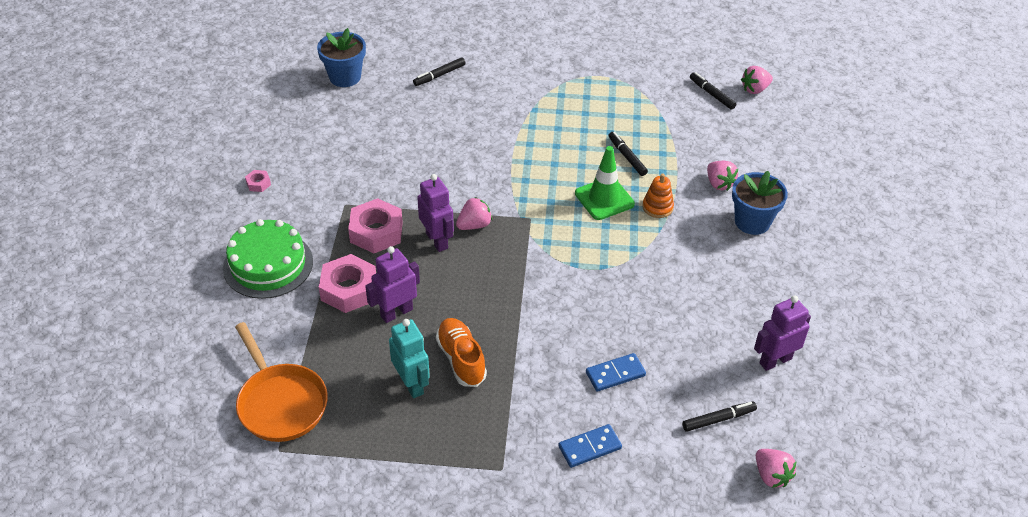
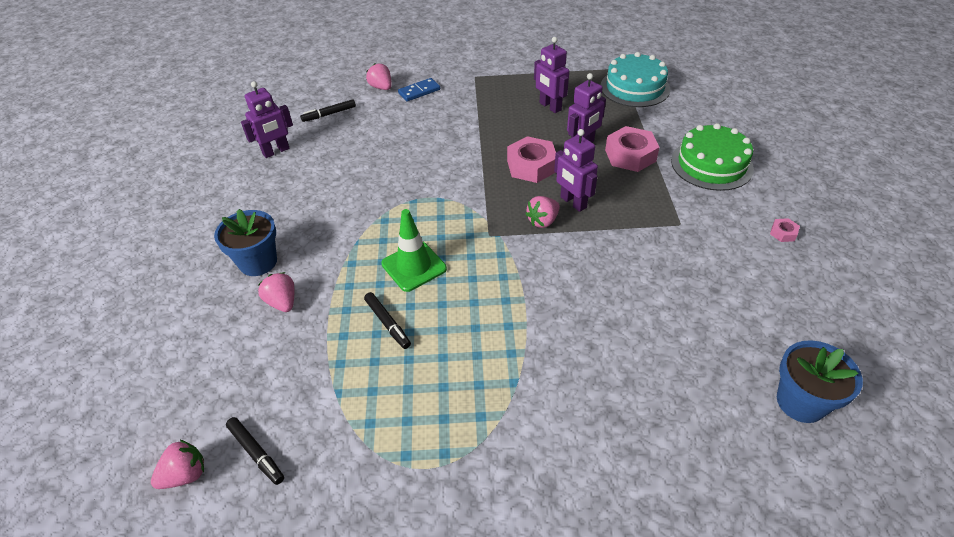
camera: 175 degrees right, 0 degrees up
(280, 403) = (635, 87): orange pan -> turquoise cake
(376, 232) = (634, 202): pink nut -> pink nut (531, 166)
(412, 384) = (550, 107): turquoise robot -> purple robot
(439, 75) = (668, 428): black marker -> none
(461, 359) = (519, 124): orange shoe -> none
(615, 374) = (402, 129): blue domino -> none
(657, 207) = (356, 264): orange stacking toy -> none
(771, 475) = (300, 93): pink strawberry -> pink strawberry (381, 87)

